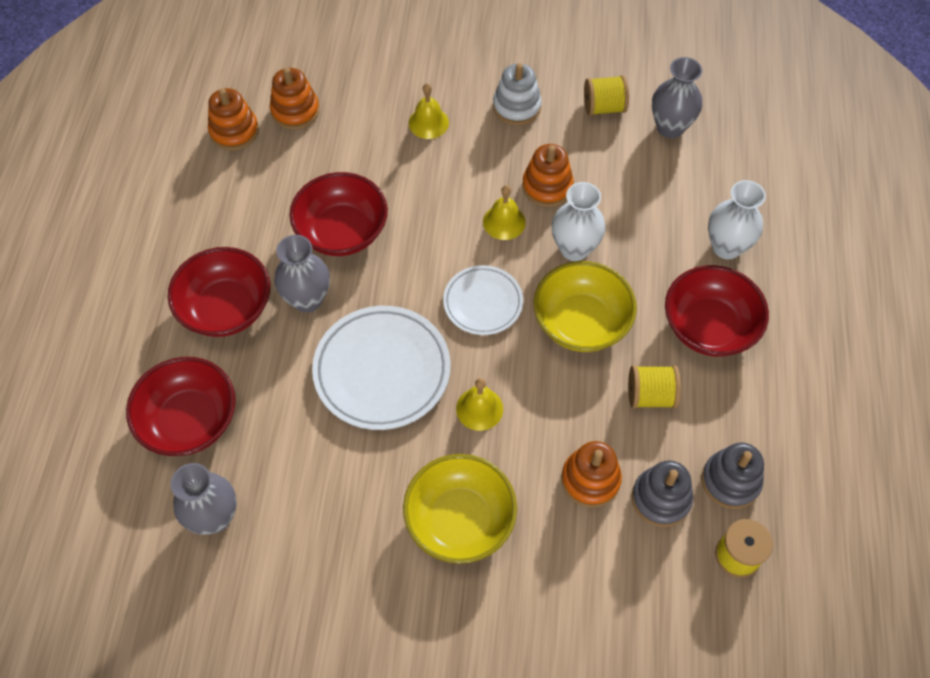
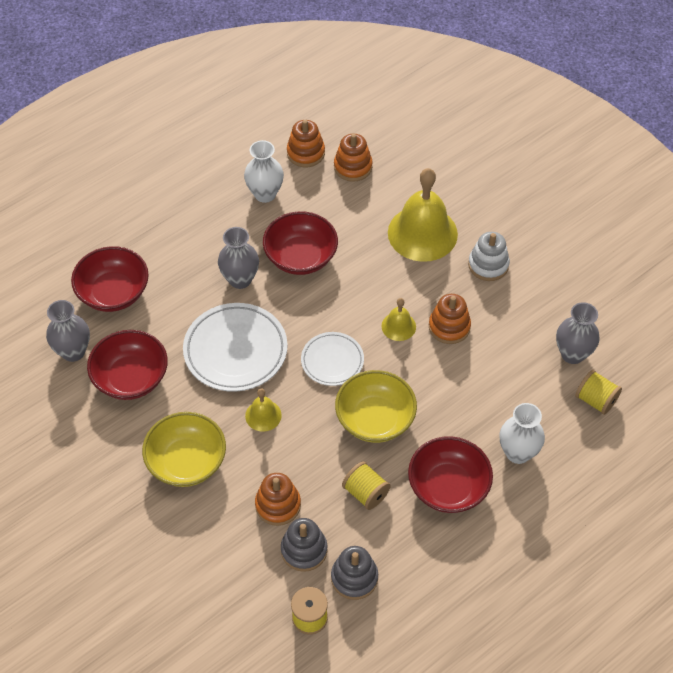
camera: 45 degrees right, 5 degrees down
(226, 308) = (194, 249): red bowl -> red bowl (131, 378)
(428, 123) = (422, 233): yellow bell -> yellow bell, size x2.11
(574, 249) = (421, 375): white vase -> white vase (265, 194)
(604, 107) = (544, 308): yellow spool -> yellow spool (595, 400)

